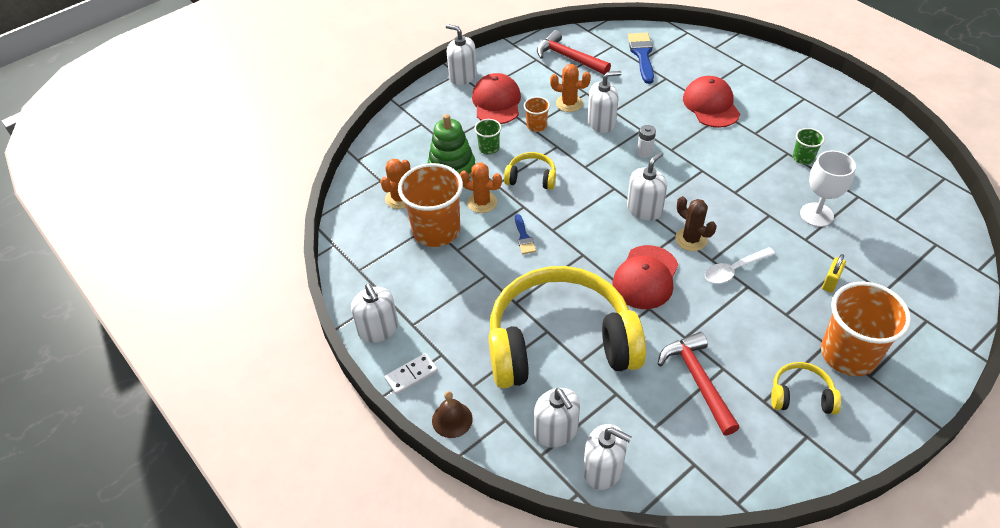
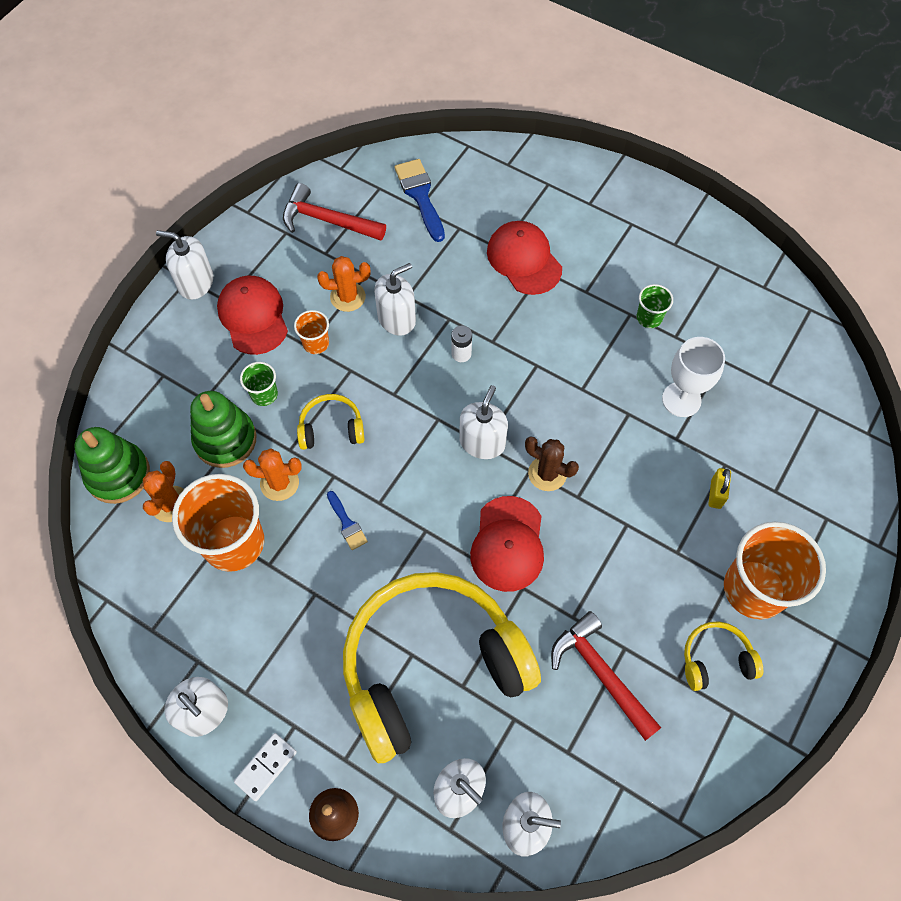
camera: 20 degrees left, 15 degrees up
(369, 174) = (118, 474): none -> green stacking toy
(734, 270) = (606, 505): white spoon -> none

